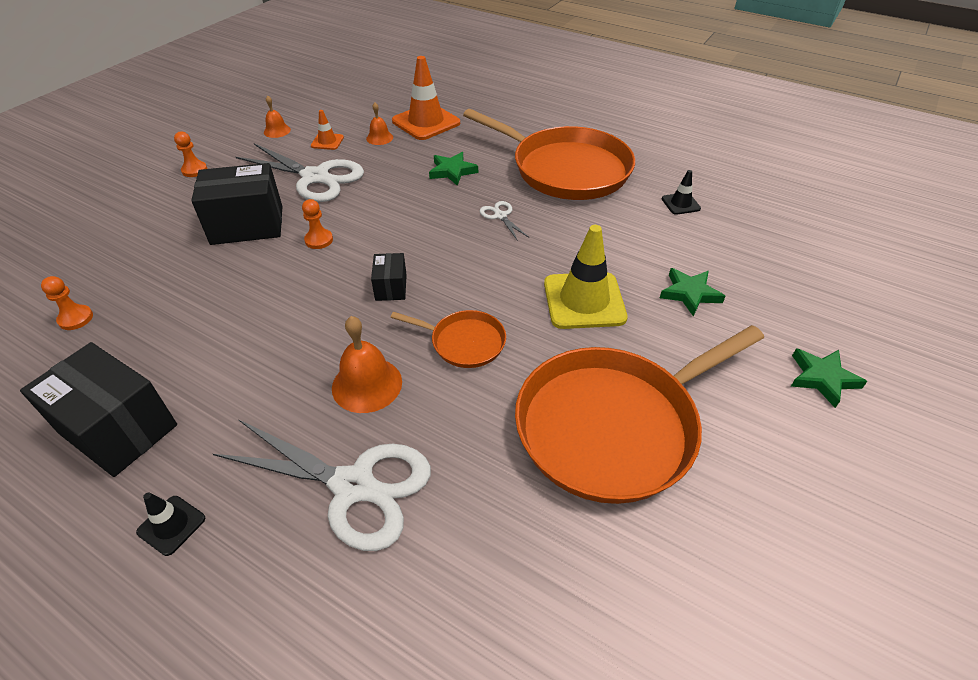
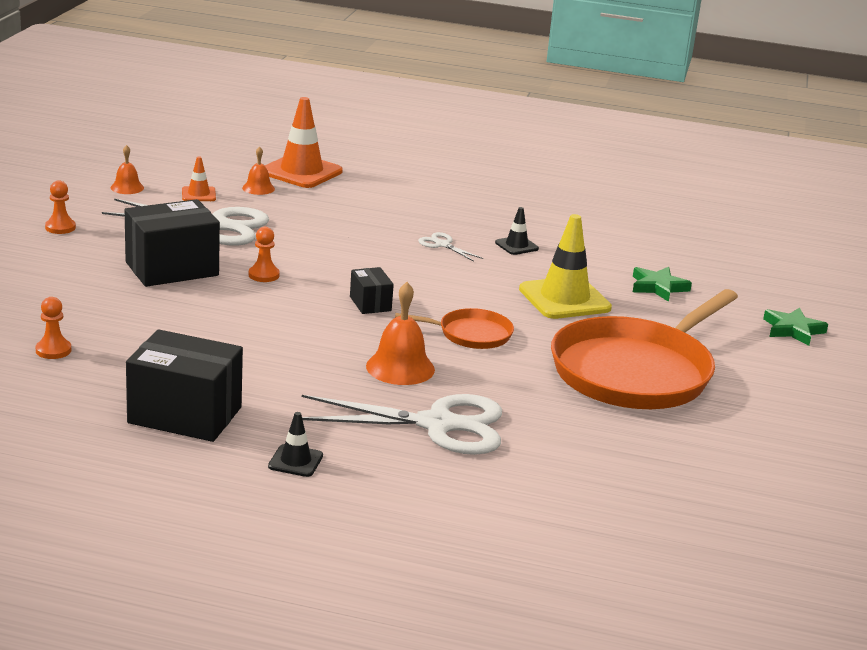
camera: 20 degrees left, 20 degrees down
(452, 171) = (365, 212): green star -> none
(565, 169) = (485, 204): orange pan -> none
(680, 204) = (617, 225): black traffic cone -> black traffic cone (516, 246)

